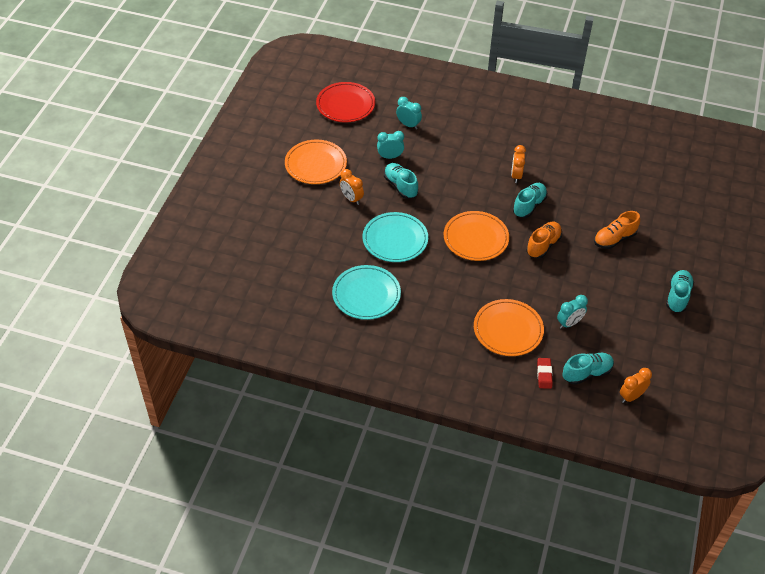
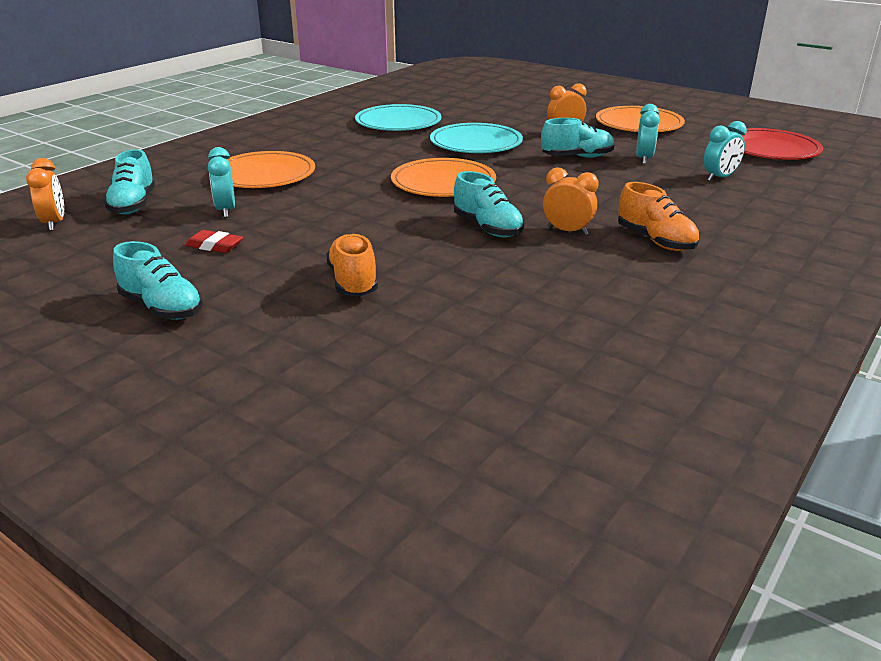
camera: 110 degrees right, 20 degrees down
(543, 245) = (391, 222): orange shoe -> orange shoe (655, 241)
(544, 374) = (170, 181): red eraser -> red eraser (214, 246)

